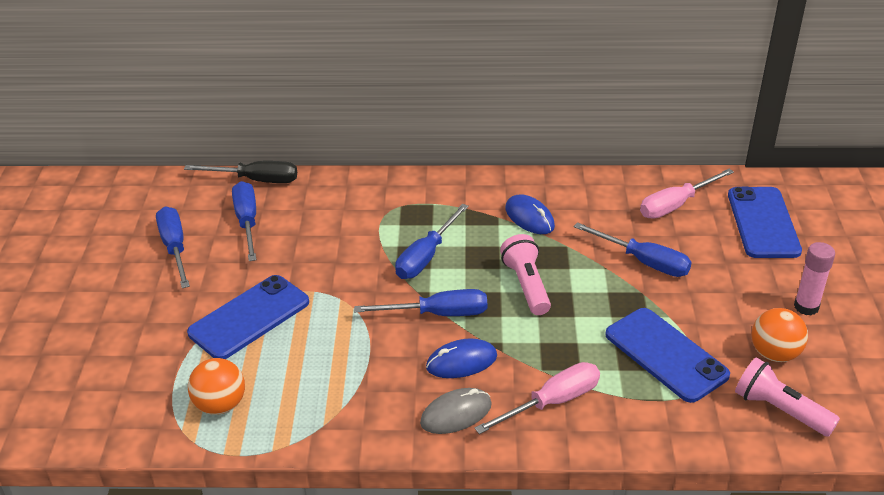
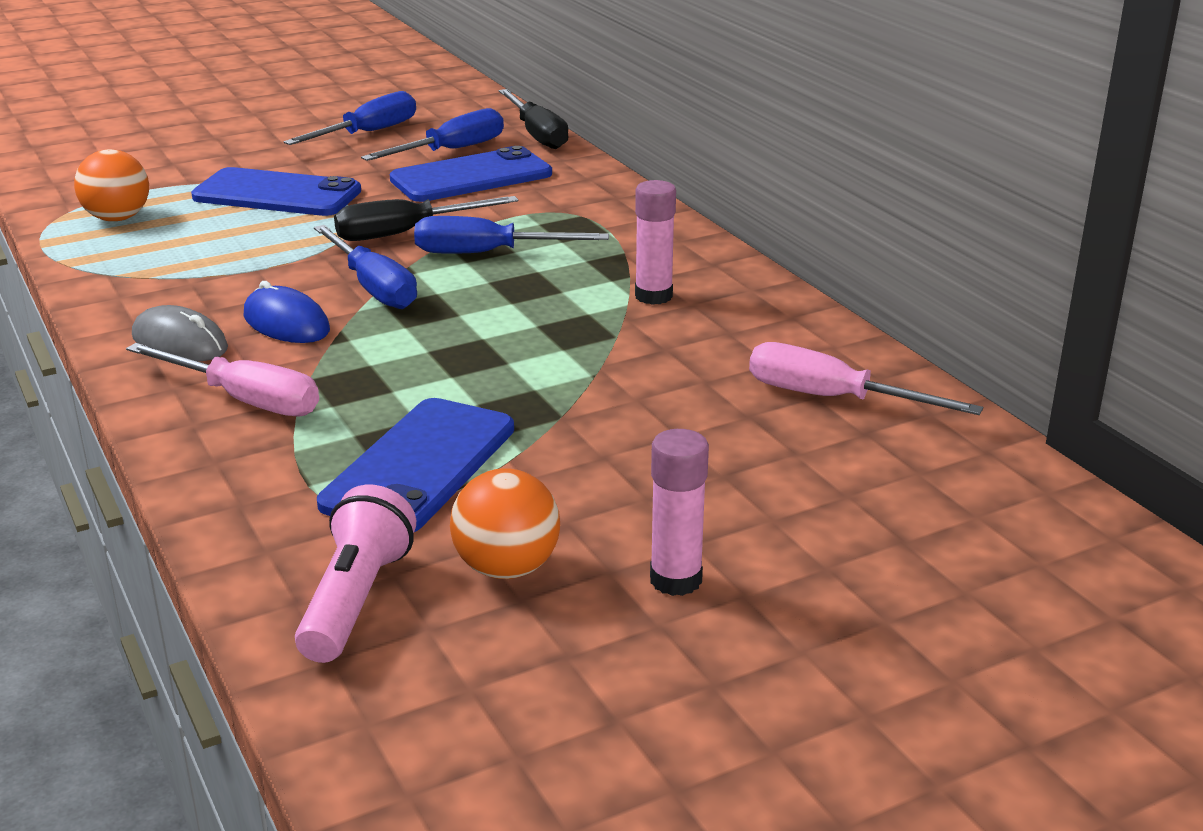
camera: 60 degrees right, 10 degrees down
(368, 279) = (405, 233): none -> black screwdriver
(526, 285) = (490, 328): pink flashlight -> none
(529, 217) = (653, 296): blue mouse -> pink glue stick
(644, 262) = (642, 402): blue screwdriver -> none
(763, 223) = (886, 490): blue phone -> blue phone (471, 177)

